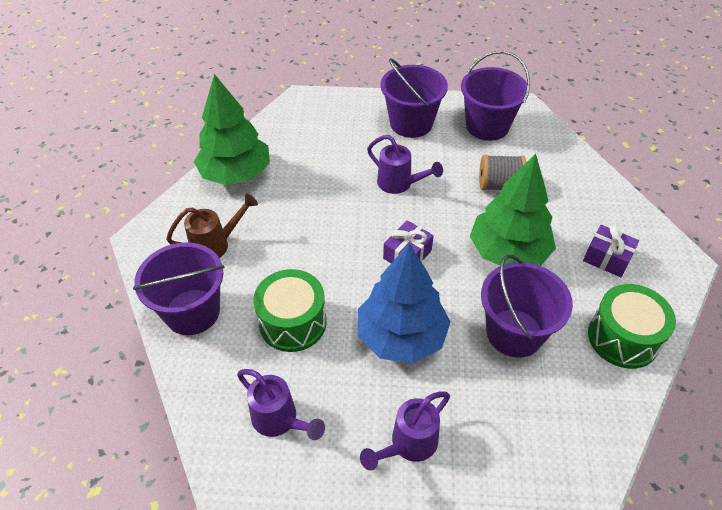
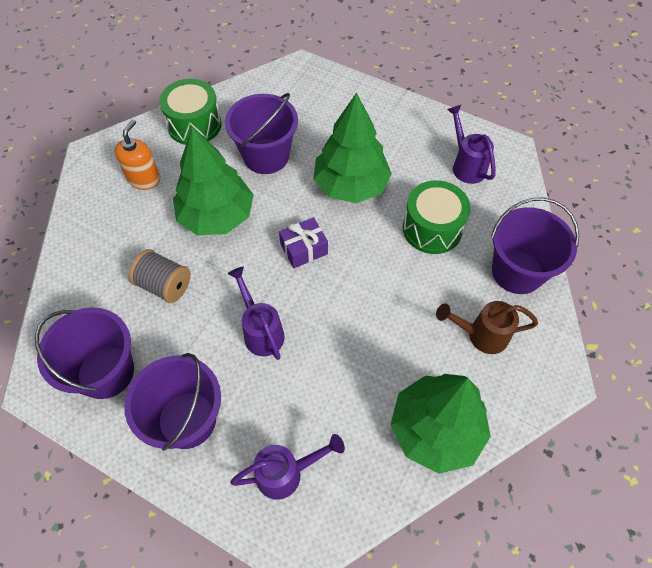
camera: 155 degrees left, 10 degrees up
(401, 336) = (351, 185): blue tree -> green tree
(408, 445) = (386, 122): purple watering can -> purple watering can (287, 473)
(607, 258) = (144, 179): purple gift -> orange soap dispenser

